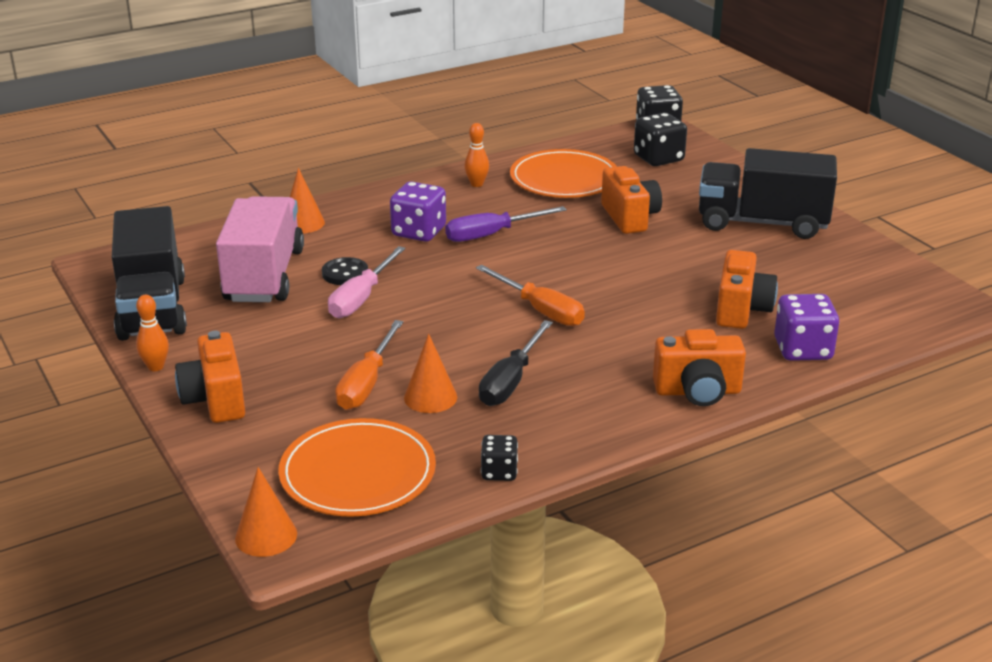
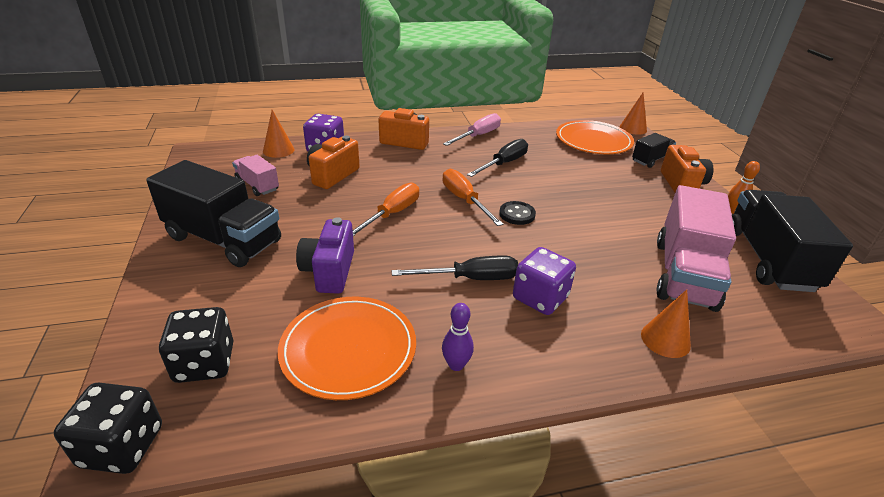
camera: 165 degrees left, 5 degrees up
(252, 445) = (651, 160): none -> black truck
(345, 273) = (611, 262): black button -> black button (517, 214)
(361, 298) = (596, 235): pink screwdriver -> pink screwdriver (478, 136)
(366, 383) = (590, 177): orange screwdriver -> orange screwdriver (392, 214)
(430, 397) = (552, 164): orange cone -> orange cone (278, 150)
(477, 184) = (456, 365): orange bowling pin -> purple bowling pin
(491, 234) = (470, 278): purple screwdriver -> black screwdriver
(499, 472) = (525, 130): black dice -> none
(630, 217) = (329, 271): orange camera -> purple camera
(814, 279) = (257, 185): none -> pink truck

